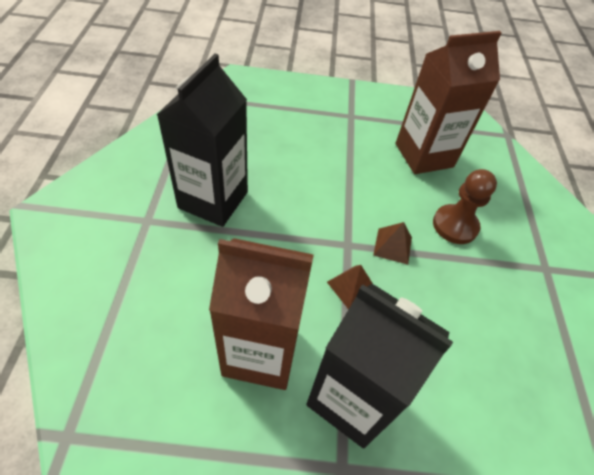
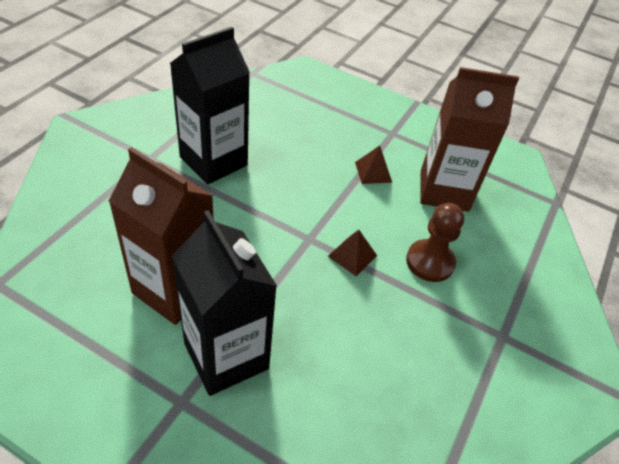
camera: 25 degrees right, 5 degrees down
(352, 287) = (288, 273): brown pyramid -> brown pyramid (373, 172)

